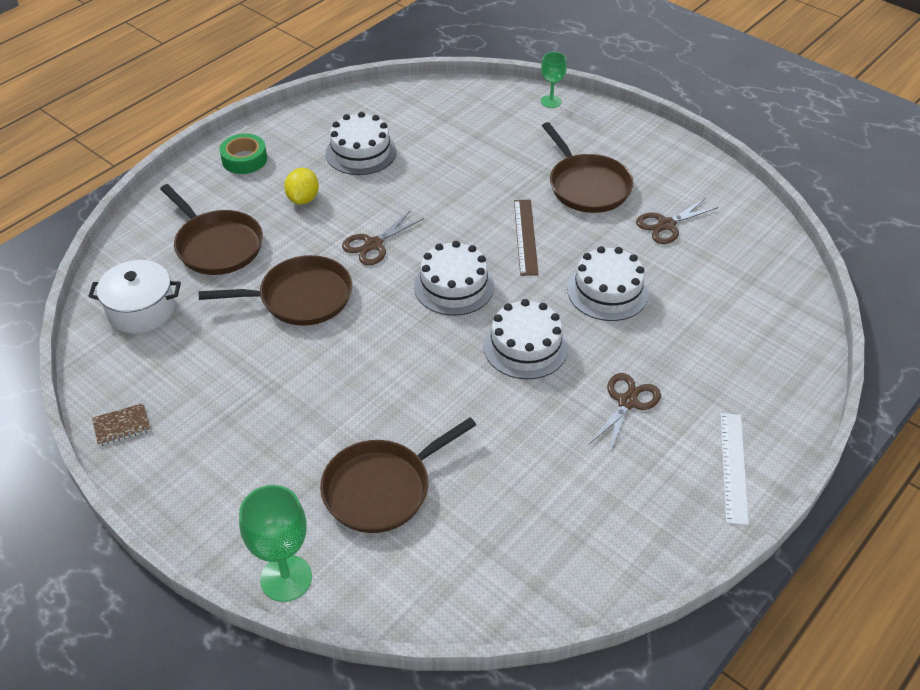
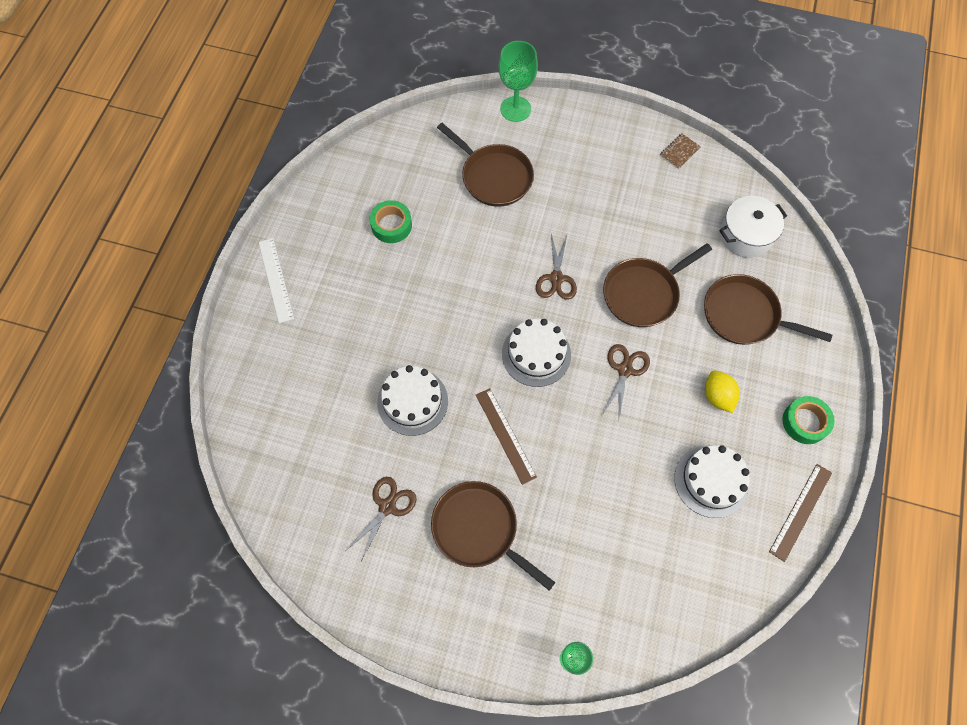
camera: 155 degrees right, 20 degrees up
(305, 115) = (800, 511): none -> brown ruler
(381, 488) = (494, 177): brown pan -> brown pan turned 105 degrees clockwise
(525, 346) = (454, 319): white cake -> none
(553, 478) = (391, 225): none -> green tape
(627, 402) = (362, 302): brown scissors -> brown scissors (556, 278)

